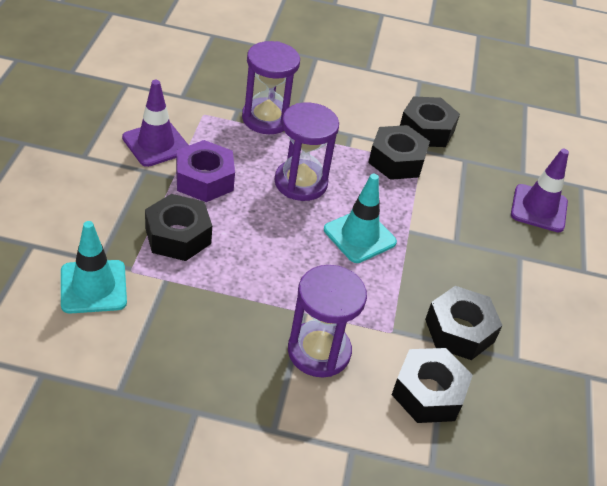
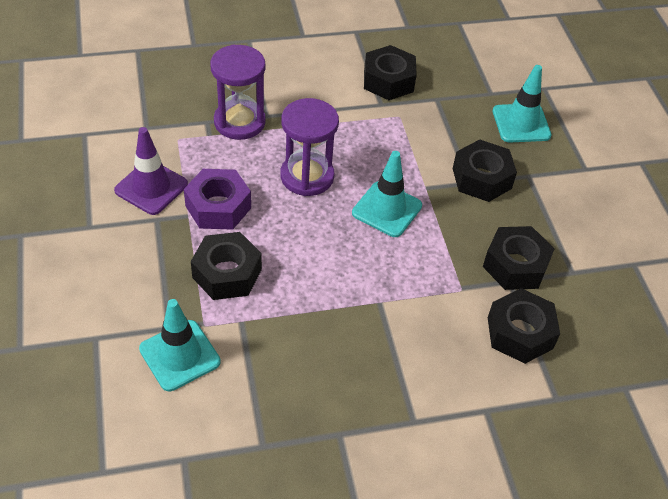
camera: 20 degrees left, 5 degrees up
(319, 351) = (412, 333): purple hourglass -> none
(396, 160) = (379, 121): black nut -> black nut (482, 178)
(539, 208) = (521, 123): purple traffic cone -> turquoise traffic cone

